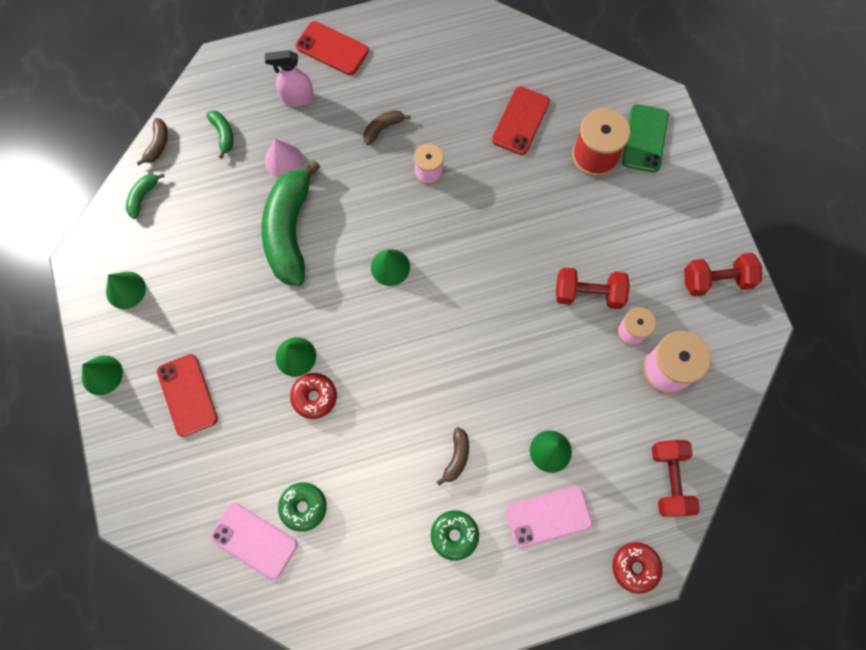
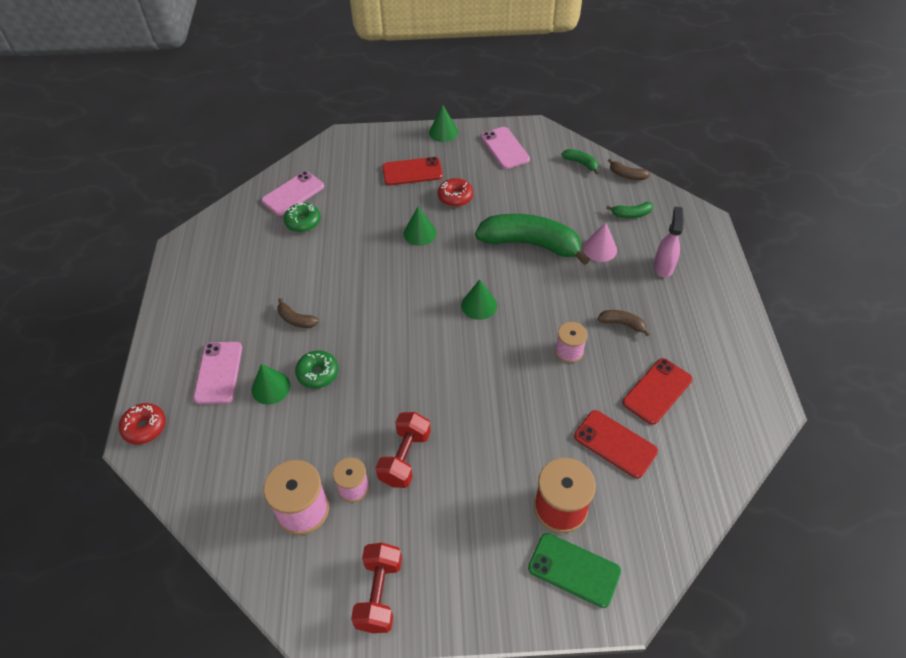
camera: 105 degrees right, 20 degrees down
(125, 290) = (505, 148): green cone -> pink phone
(314, 397) = (383, 239): red donut -> red donut (455, 197)
(332, 48) = (717, 300): red phone -> red phone (657, 391)
(383, 128) = (622, 324): brown banana -> brown banana turned 45 degrees counterclockwise
(454, 535) = (237, 306): green donut -> green donut (318, 373)
(669, 480) = (200, 478): red dumbbell -> none

